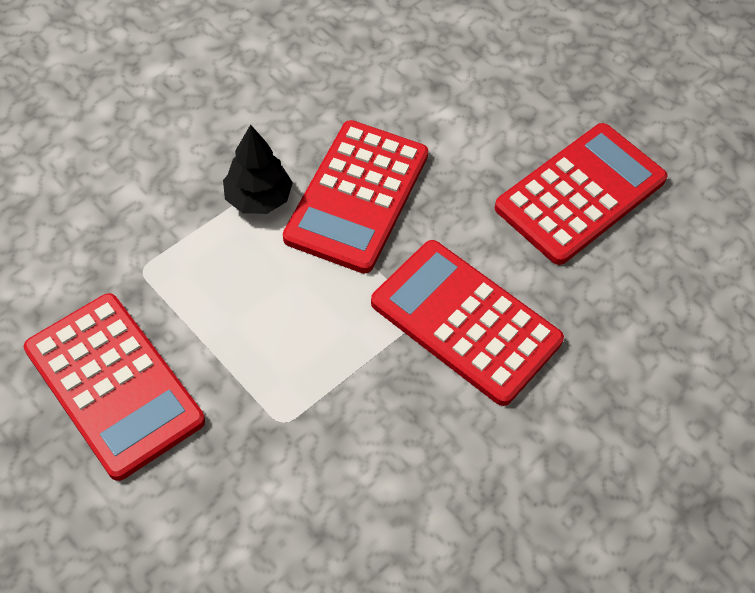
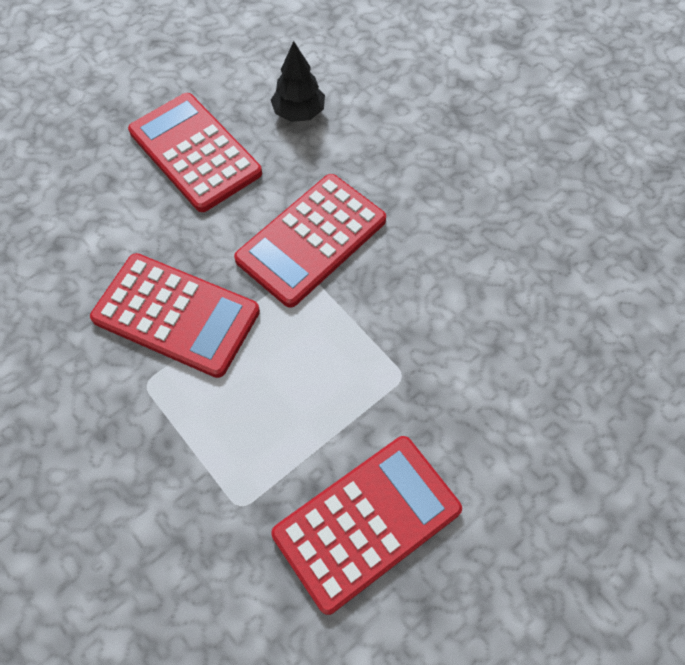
camera: 85 degrees left, 5 degrees up
(258, 198) = (167, 400): black tree -> black tree (299, 113)

